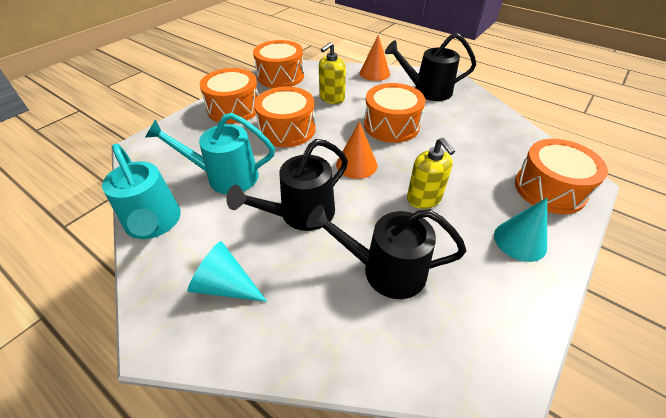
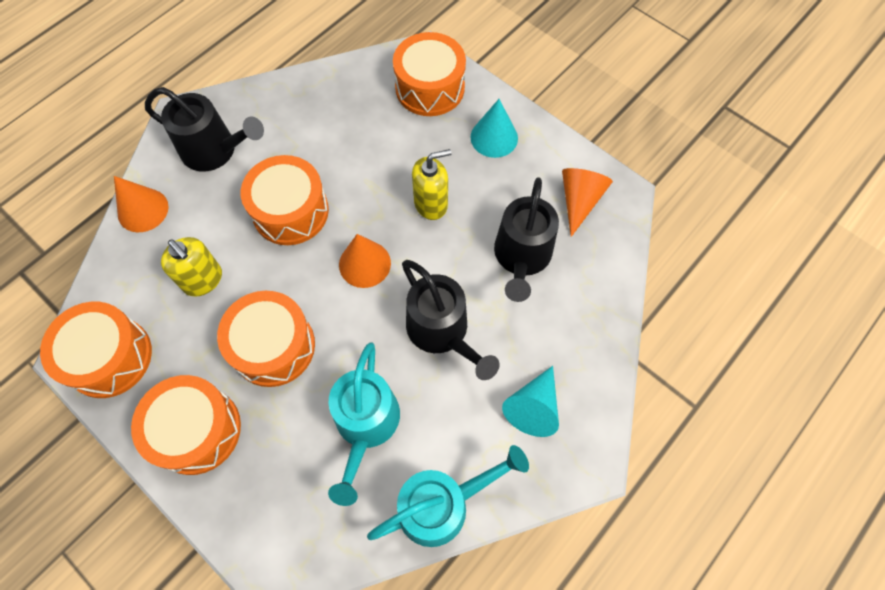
camera: 85 degrees left, 20 degrees up
(427, 91) = (215, 150): black watering can -> black watering can turned 75 degrees counterclockwise
(474, 327) = (579, 201): none -> orange cone

